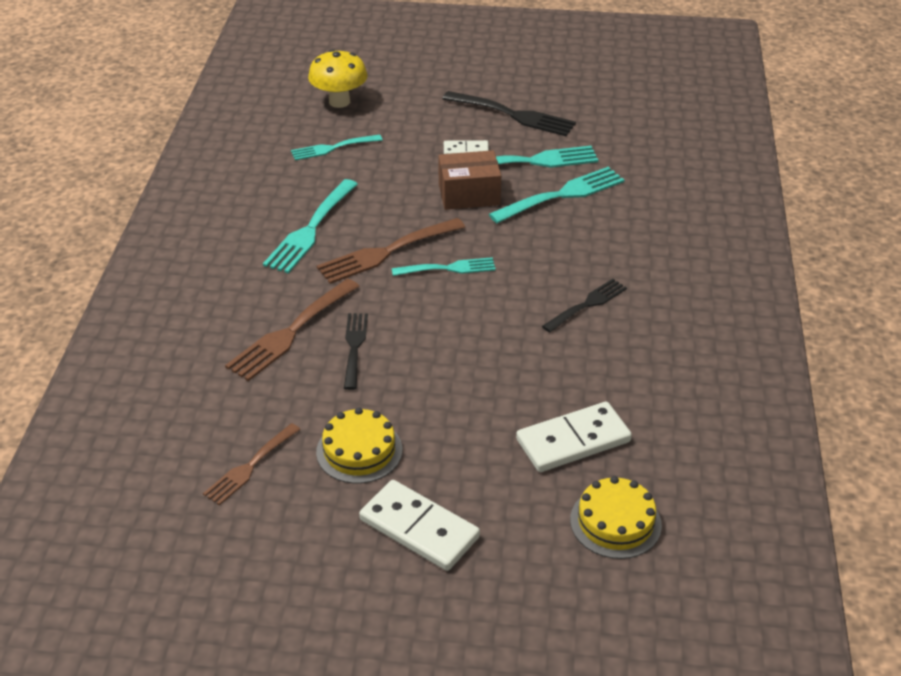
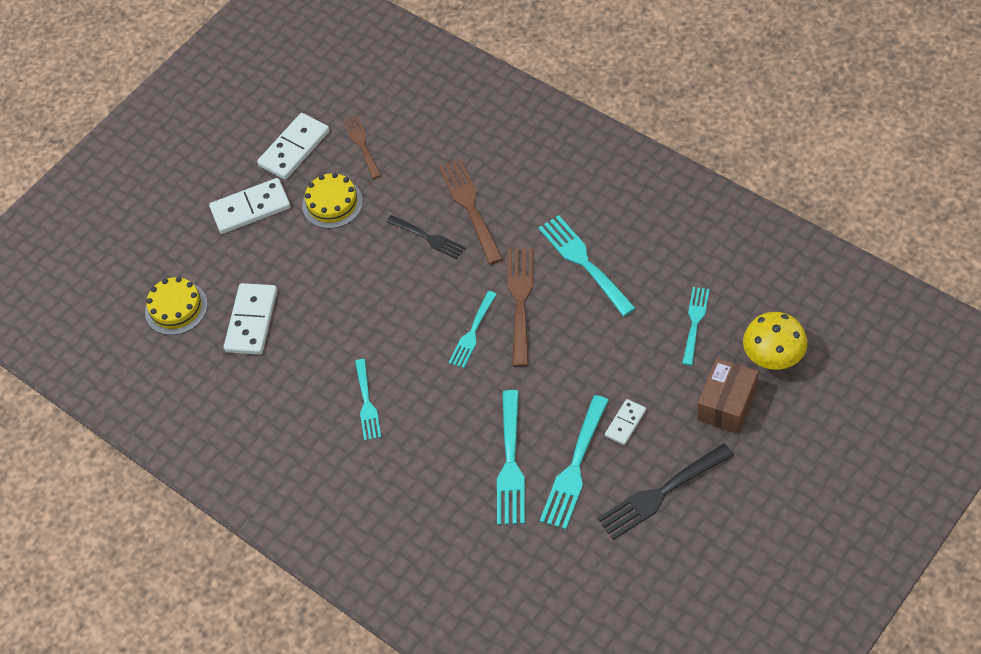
camera: 130 degrees right, 15 degrees up
(294, 534) = (294, 148): none -> white domino
(469, 194) = (558, 393): brown box -> brown box (727, 404)
(587, 304) = (367, 403): black fork -> turquoise fork

